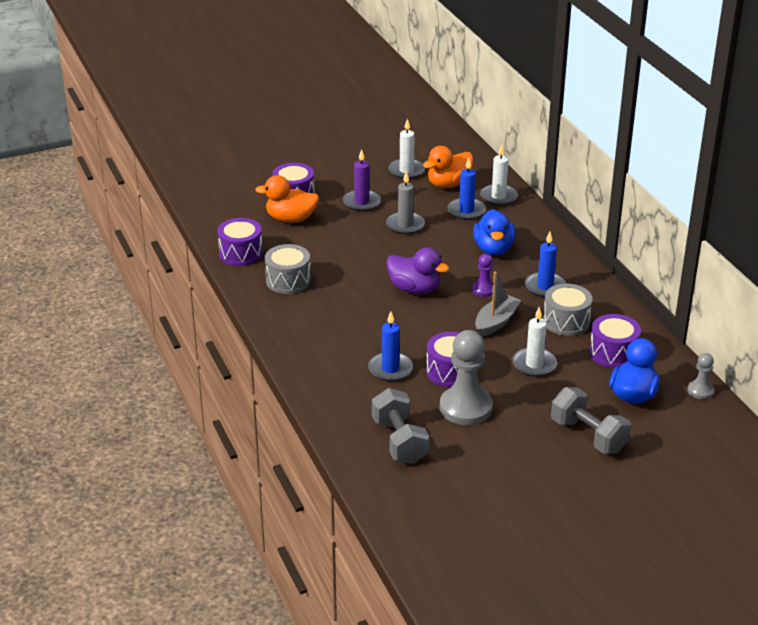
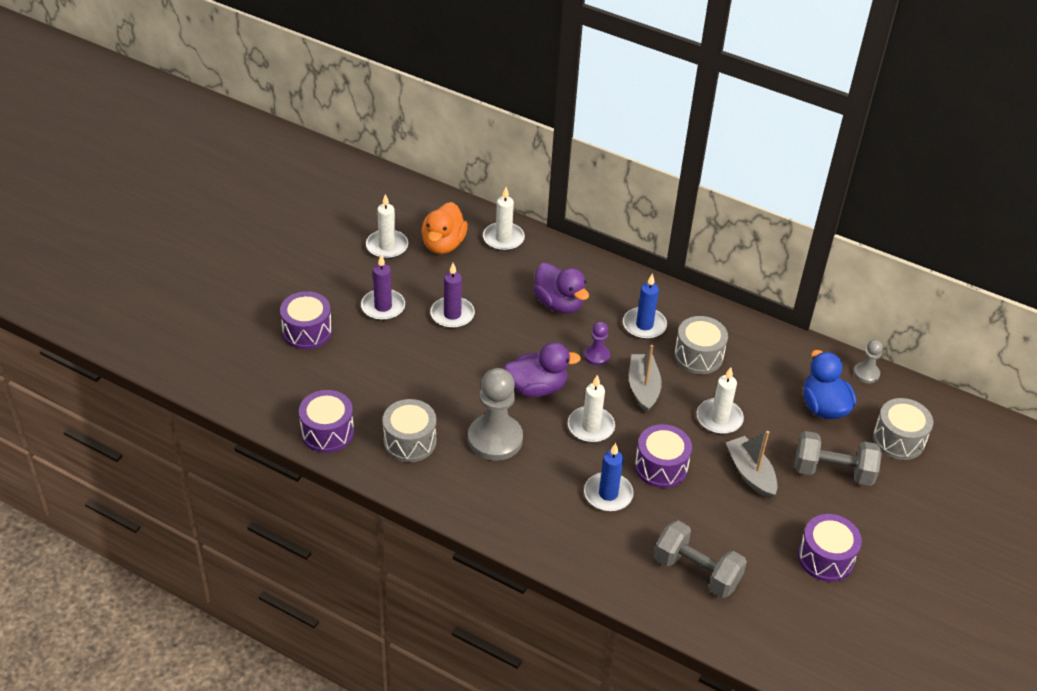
camera: 40 degrees left, 10 degrees up
(291, 219) = (333, 362): orange duck -> none
(405, 225) = (452, 314): grey candle -> purple candle
(426, 327) = (591, 427): none -> white candle
(465, 408) = (712, 500): grey pawn -> grey pawn (495, 439)
(466, 211) = (491, 269): blue candle -> none
(493, 249) = (559, 303): blue duck -> purple duck
(517, 406) = (750, 473): none -> grey boat
(613, 353) = (767, 370): purple drum -> purple drum (825, 558)
(674, 442) = (898, 439): none -> grey drum

